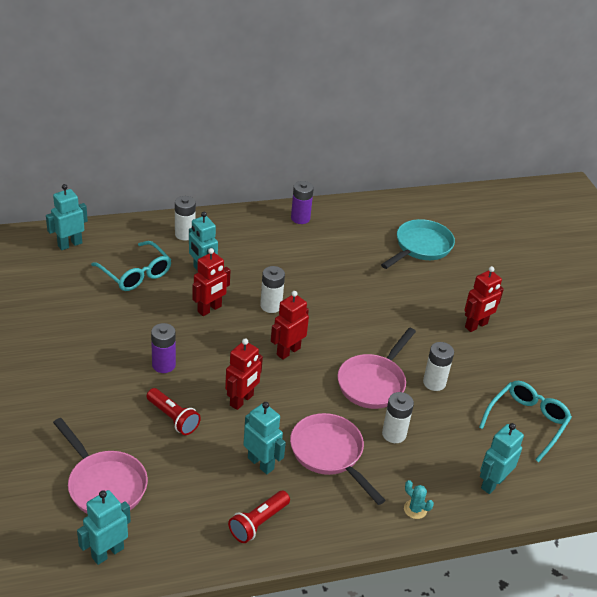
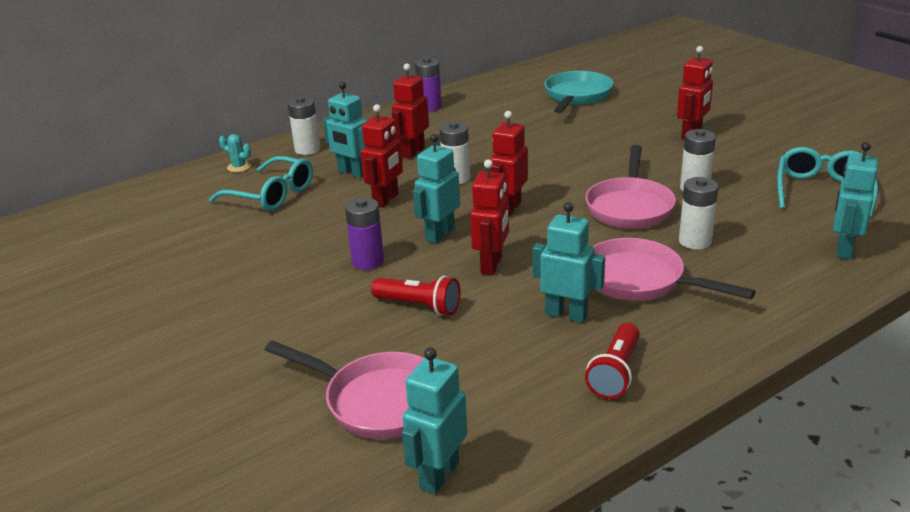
camera: 15 degrees left, 10 degrees down
(70, 244) = (169, 192): turquoise robot -> turquoise robot (439, 234)
(257, 265) = (413, 152): none -> red robot
(415, 509) = (786, 298): turquoise cactus -> turquoise cactus (239, 167)

